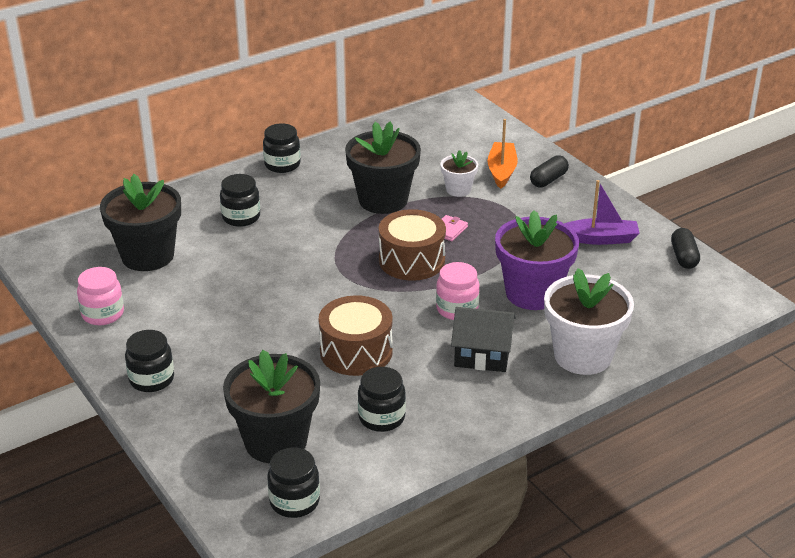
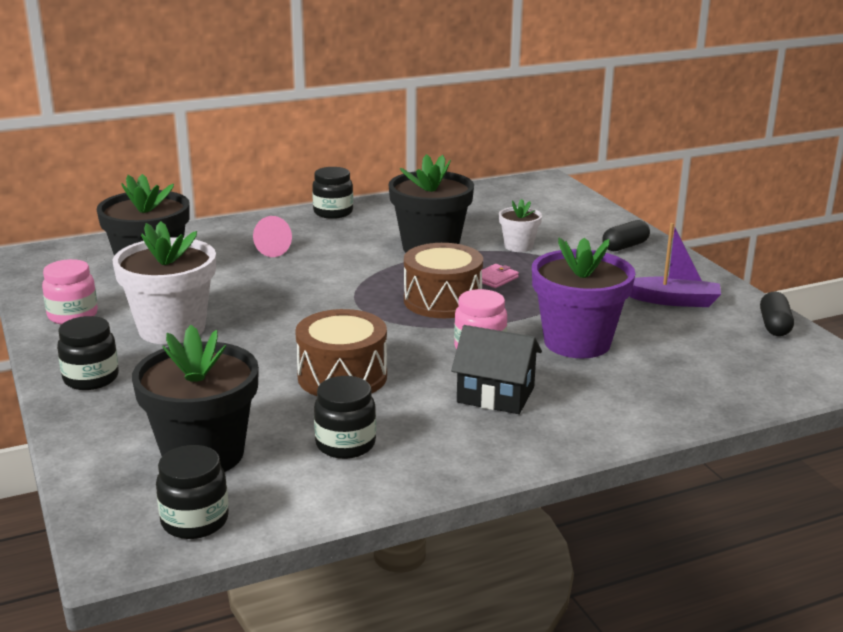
camera: 10 degrees right, 10 degrees down
(241, 217) = (268, 249): black jar -> pink cone
(501, 171) = (573, 235): orange boat -> none
(582, 356) = (623, 408): white flower pot -> white flower pot (172, 329)

